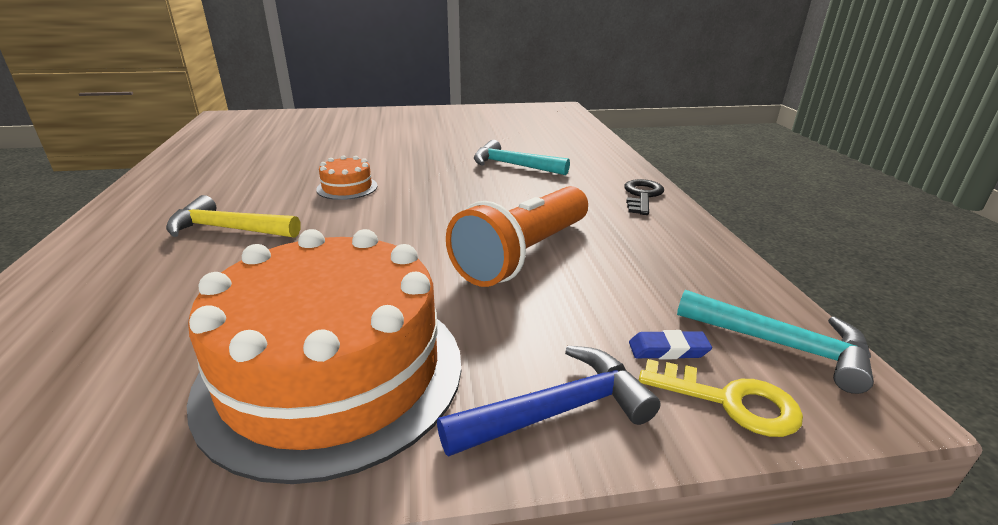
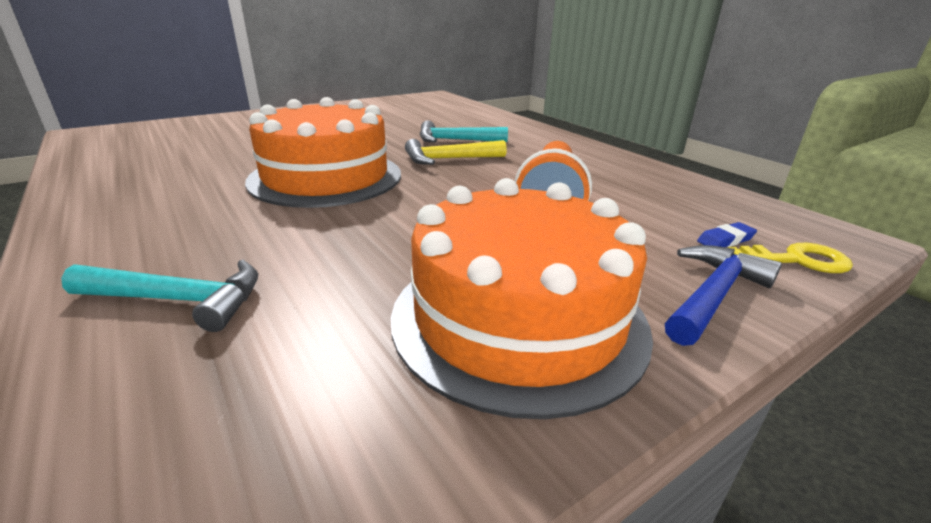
camera: 25 degrees left, 0 degrees up
(228, 229) = (246, 231): yellow hammer -> yellow hammer (449, 159)
(347, 187) = (326, 177): orange cake -> orange cake, size x2.43
(642, 196) = (580, 148): black key -> none
(781, 345) = (780, 222): turquoise hammer -> turquoise hammer (179, 300)

